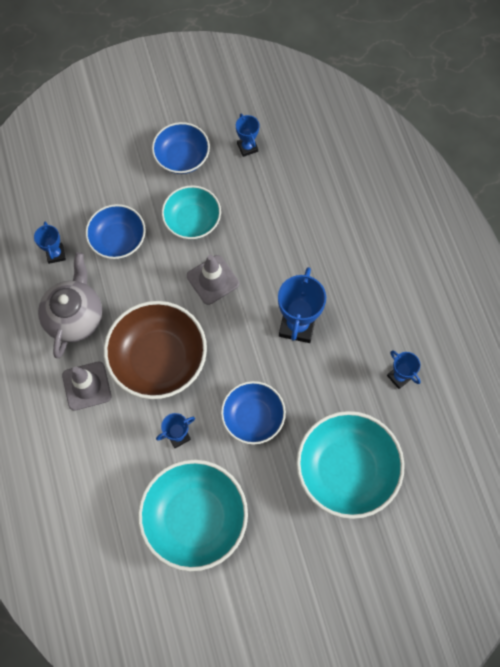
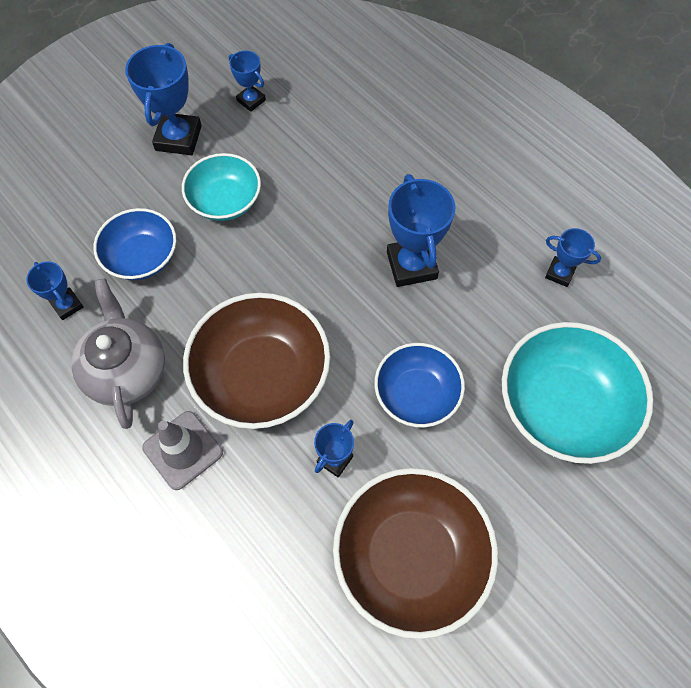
camera: 25 degrees left, 5 degrees down
(182, 157) = (178, 138): blue bowl -> blue trophy
(195, 518) = (410, 556): turquoise bowl -> brown bowl
(212, 280) = (283, 256): grey traffic cone -> none

